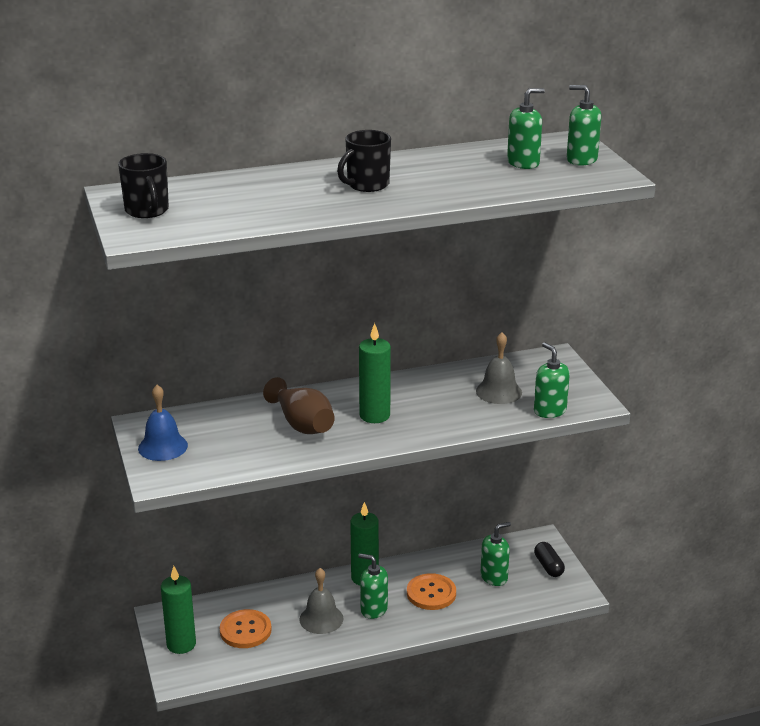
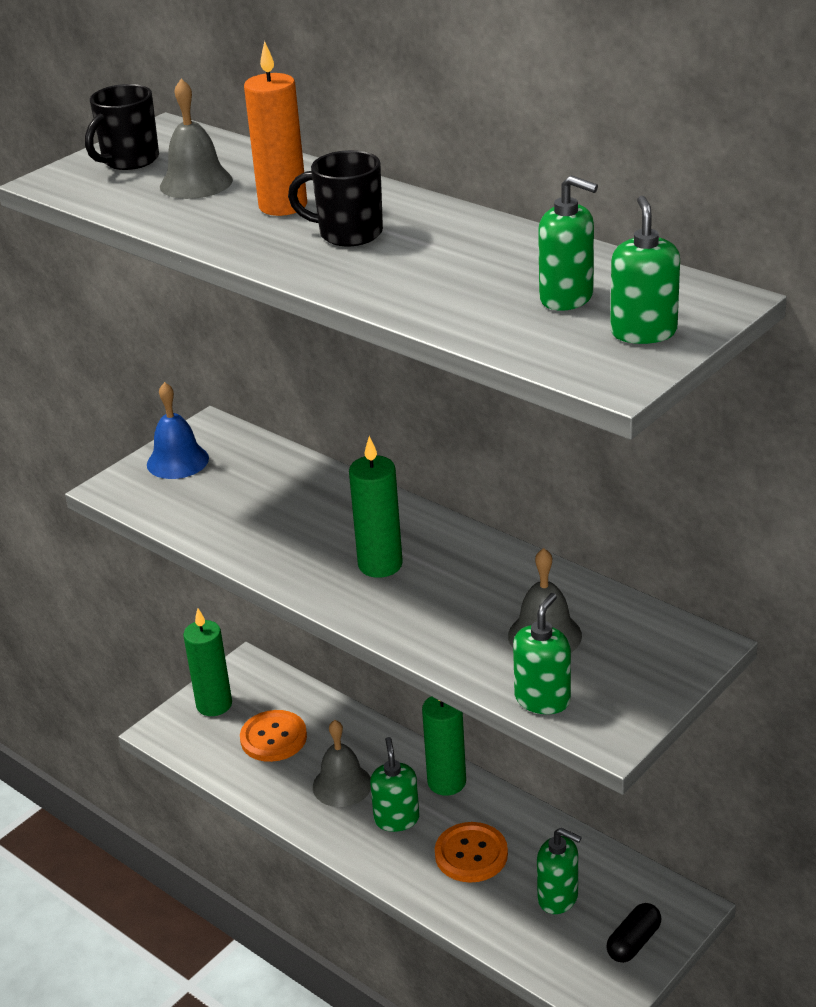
camera: 60 degrees right, 5 degrees up
(221, 202) = (196, 183): none -> grey bell
(299, 190) = (283, 206): none -> orange candle
(302, 424) = (308, 524): brown vase -> none

